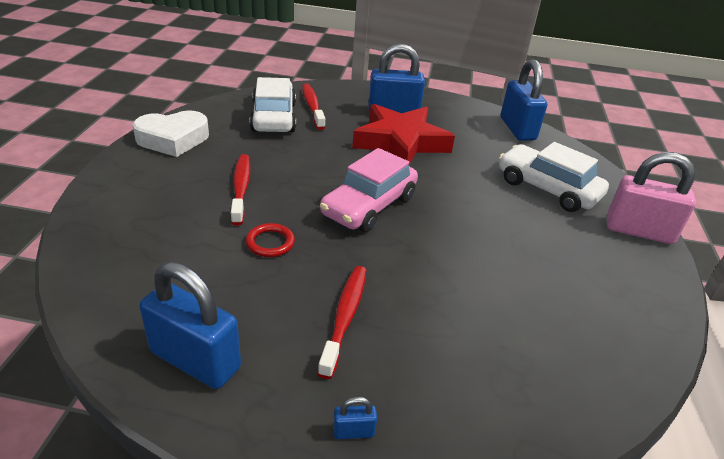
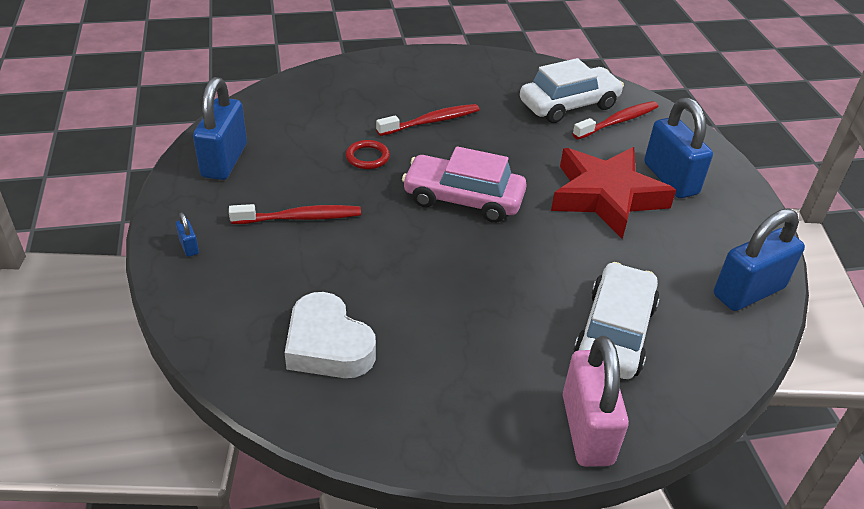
camera: 70 degrees right, 5 degrees up
(173, 139) = (474, 67): white heart -> white heart (328, 345)

